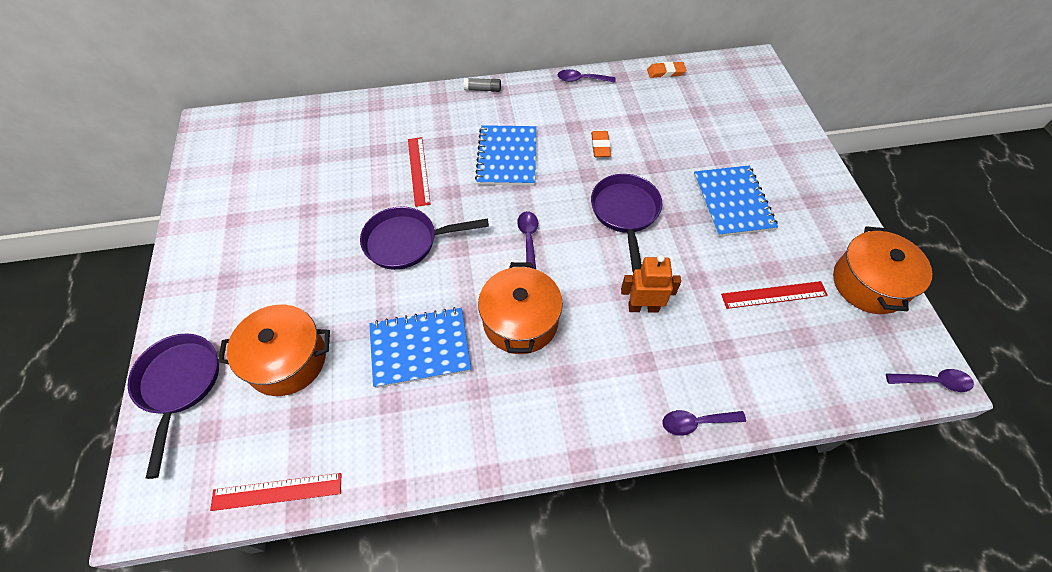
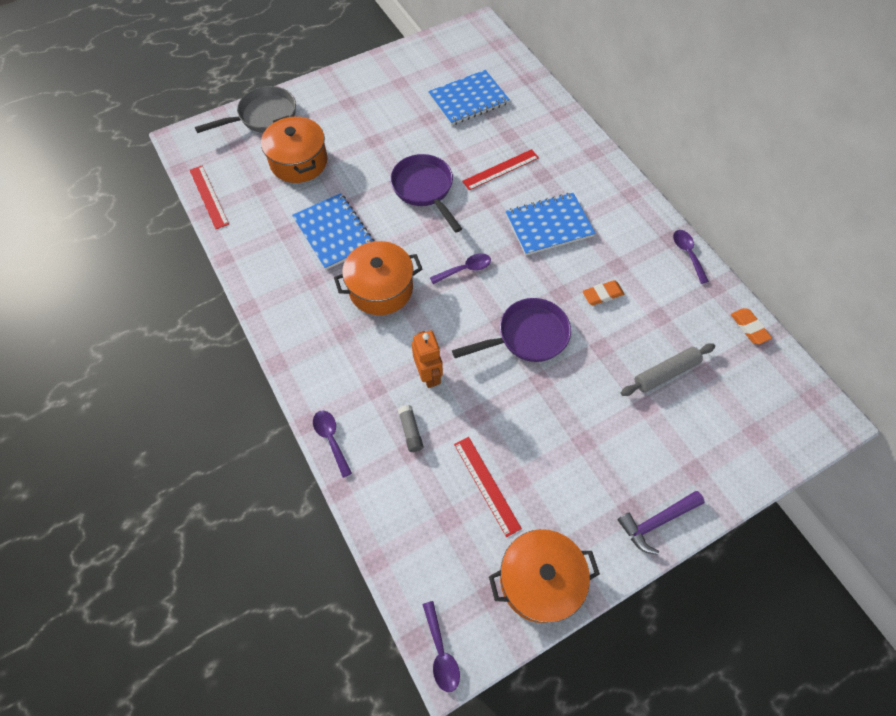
camera: 70 degrees right, 5 degrees up
(179, 385) = (263, 117): purple pan -> grey pan
(483, 89) = (624, 180): grey glue stick -> grey glue stick (411, 431)
(692, 134) = (666, 373): none -> grey rolling pin
(732, 202) = (588, 429): blue notebook -> blue notebook (468, 99)
(824, 188) = (656, 521): none -> purple hammer

